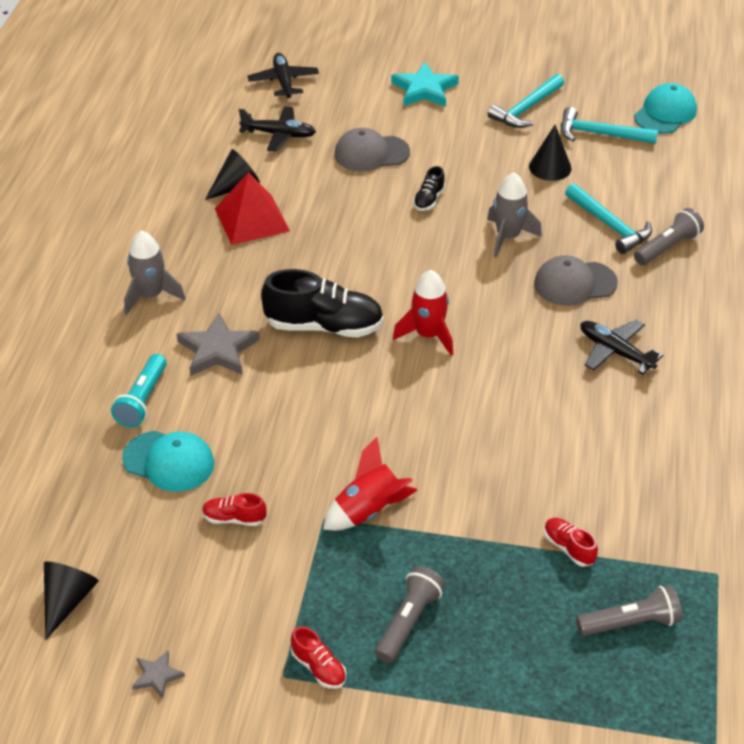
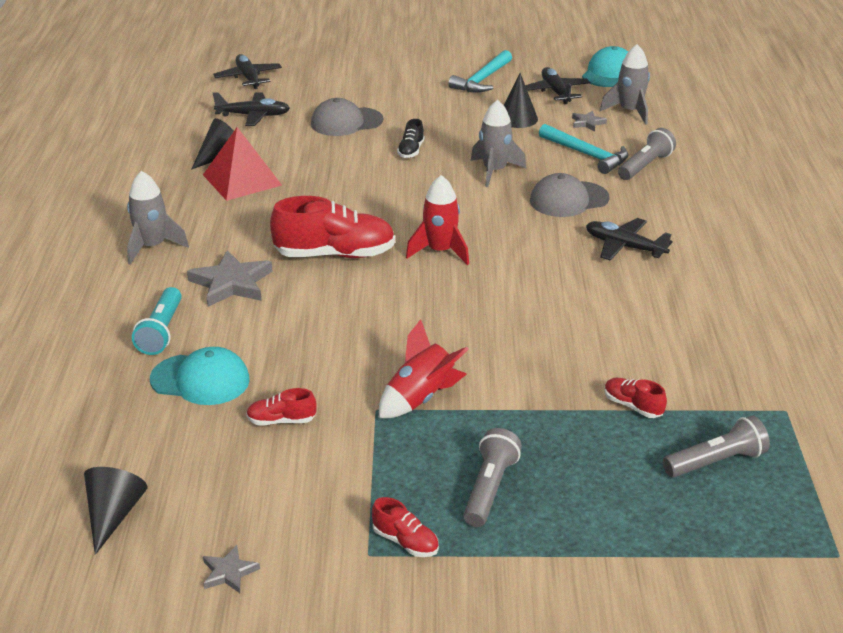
camera: 10 degrees left, 10 degrees down
(324, 326) = (335, 254): black shoe -> red shoe
(424, 89) = (384, 73): turquoise star -> none
(600, 134) = (556, 92): turquoise hammer -> black plane
(622, 181) = (587, 123): none -> grey star
(672, 171) = (629, 112): none -> grey rocket

